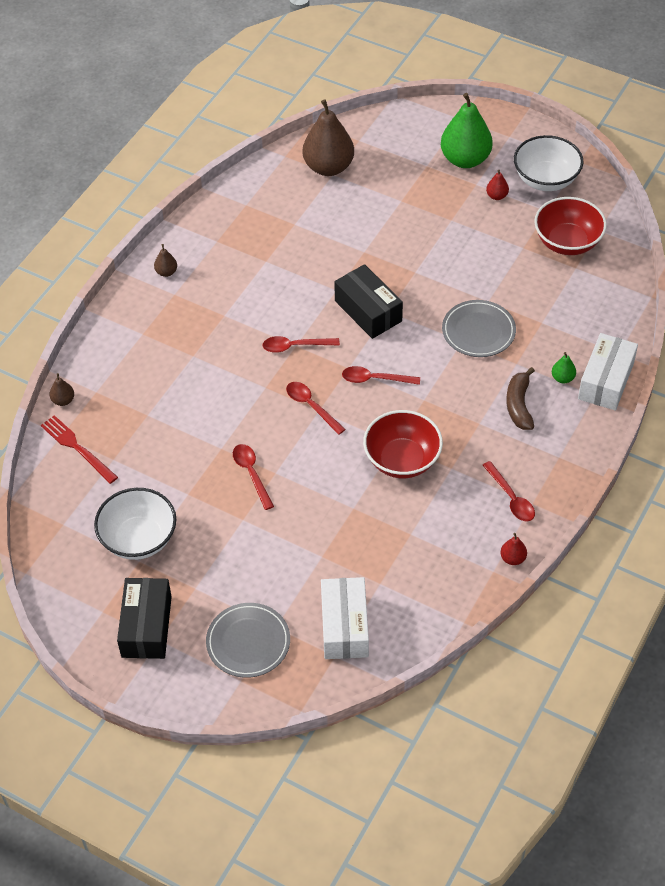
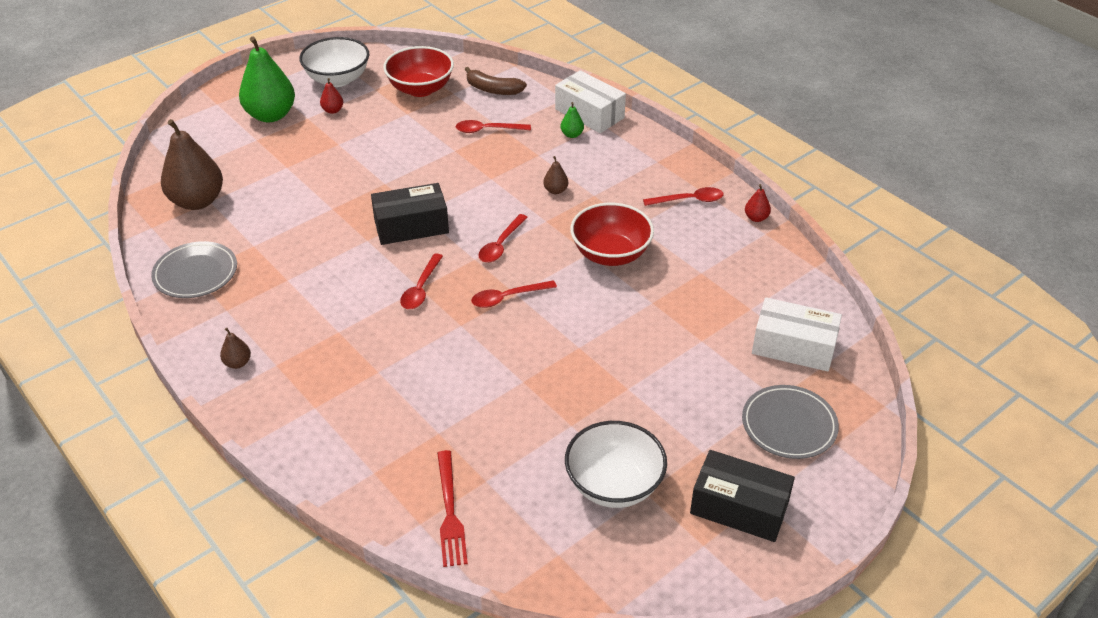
camera: 70 degrees left, 10 degrees down
(63, 400) = (367, 508): brown pear -> brown pear (555, 190)
(77, 448) = (450, 511): red fork -> red fork turned 75 degrees counterclockwise
(251, 474) = (571, 366): red spoon -> red spoon (487, 130)
(478, 331) = (486, 165): grey plate -> grey plate (195, 273)
(519, 405) = (587, 167): brown banana -> brown banana (493, 89)

